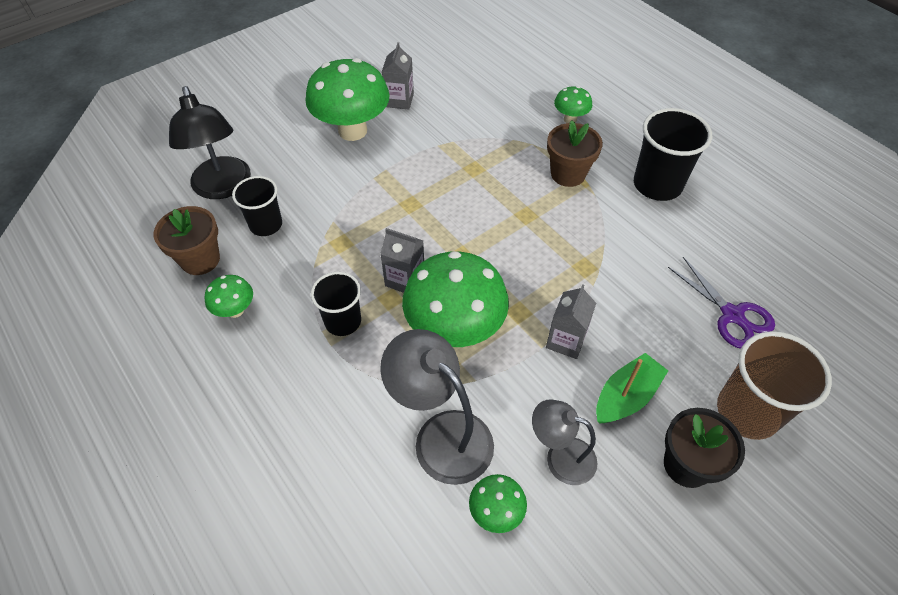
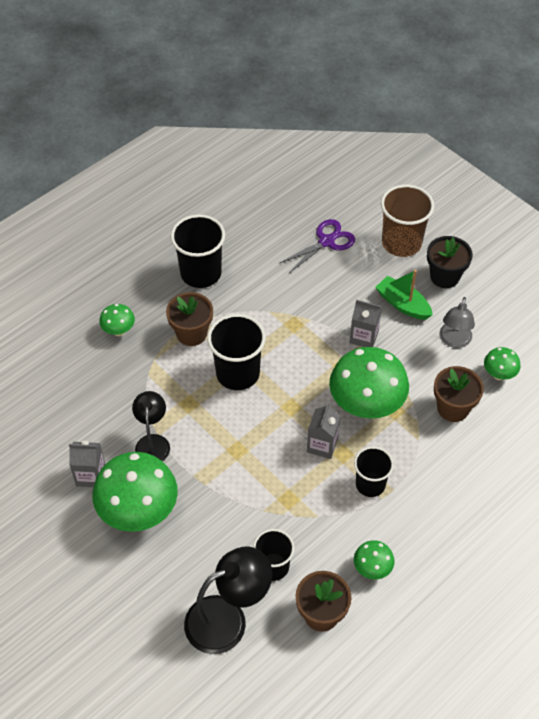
camera: 95 degrees left, 0 degrees up
(429, 141) = (153, 442): none -> black lamp
(441, 435) = (453, 408): grey lamp -> brown flower pot
(511, 210) = (238, 373): none -> black cup

